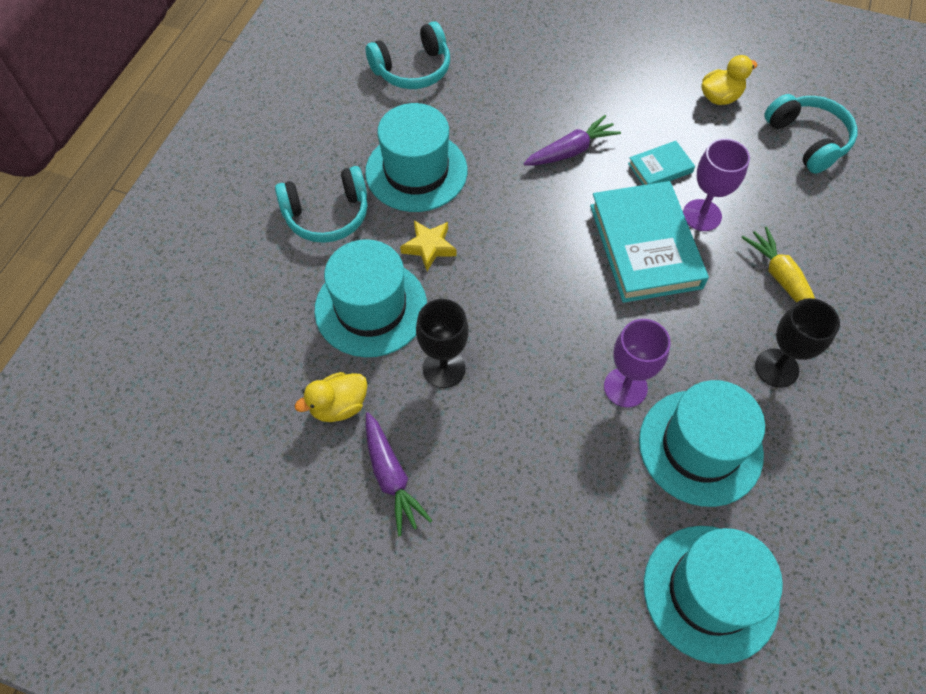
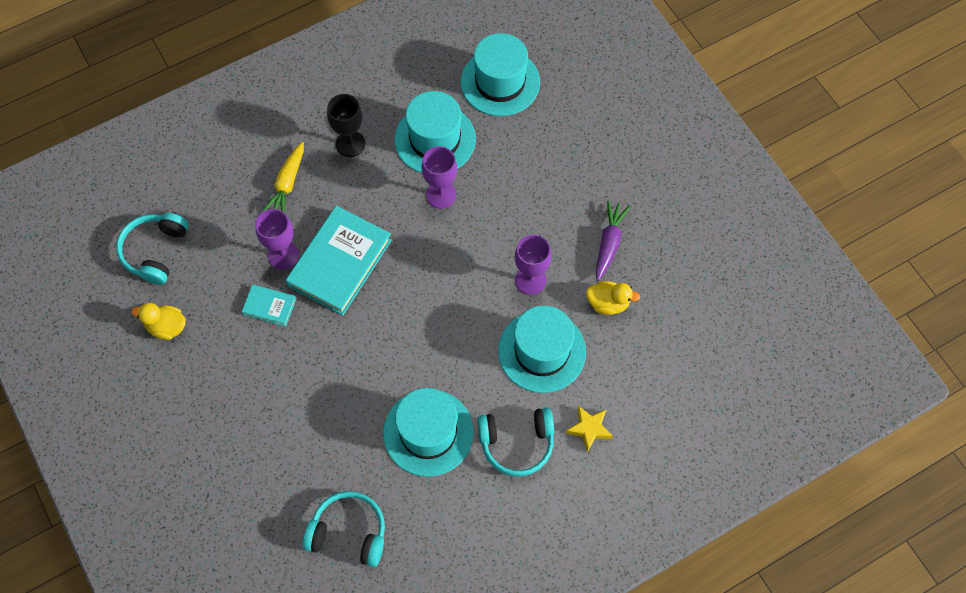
camera: 140 degrees left, 5 degrees up
(327, 215) = (517, 443): turquoise headphones -> turquoise headphones turned 150 degrees clockwise
(429, 247) = (471, 366): yellow star -> yellow star (589, 429)
(444, 368) = (530, 280): black goblet -> purple goblet
(571, 151) = (311, 365): purple carrot -> none

